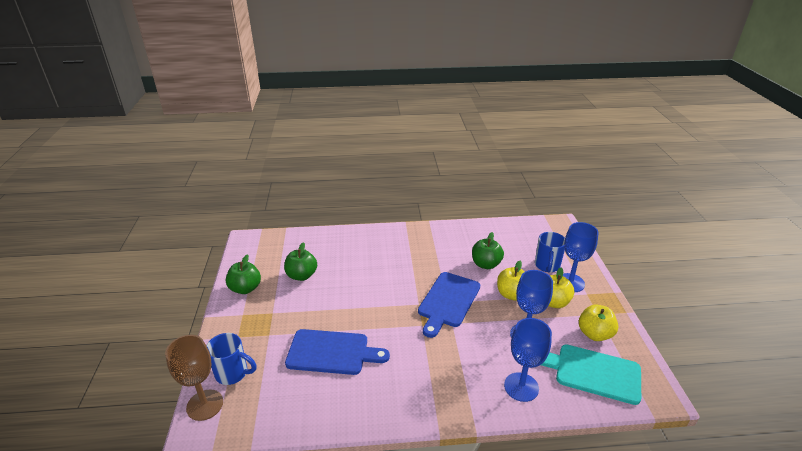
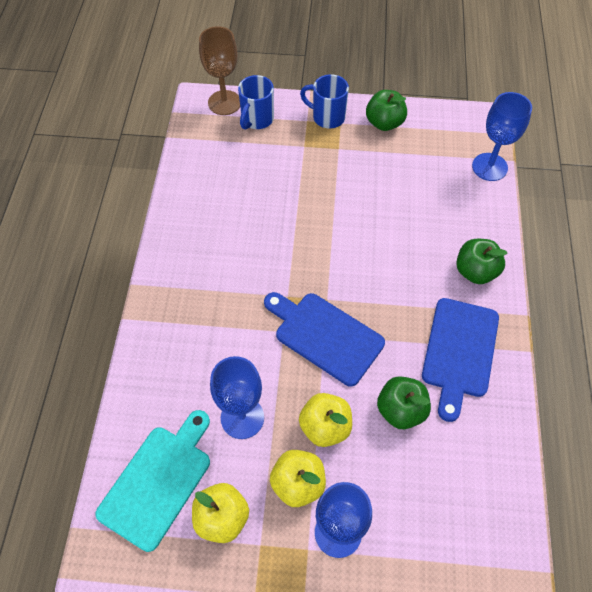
camera: 100 degrees right, 25 degrees up
(302, 275) = (402, 176): green apple -> green apple (475, 271)
(332, 352) = (264, 200): blue cutting board -> blue cutting board (459, 352)
(521, 387) = (163, 383): blue goblet -> blue goblet (489, 167)
(547, 266) = (386, 510): blue mug -> blue mug (327, 117)

